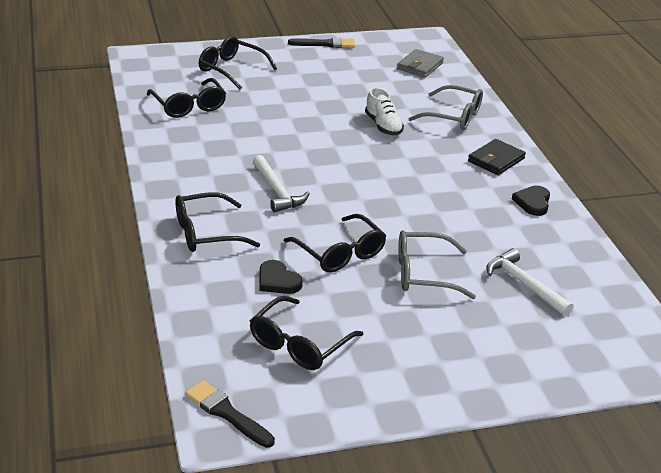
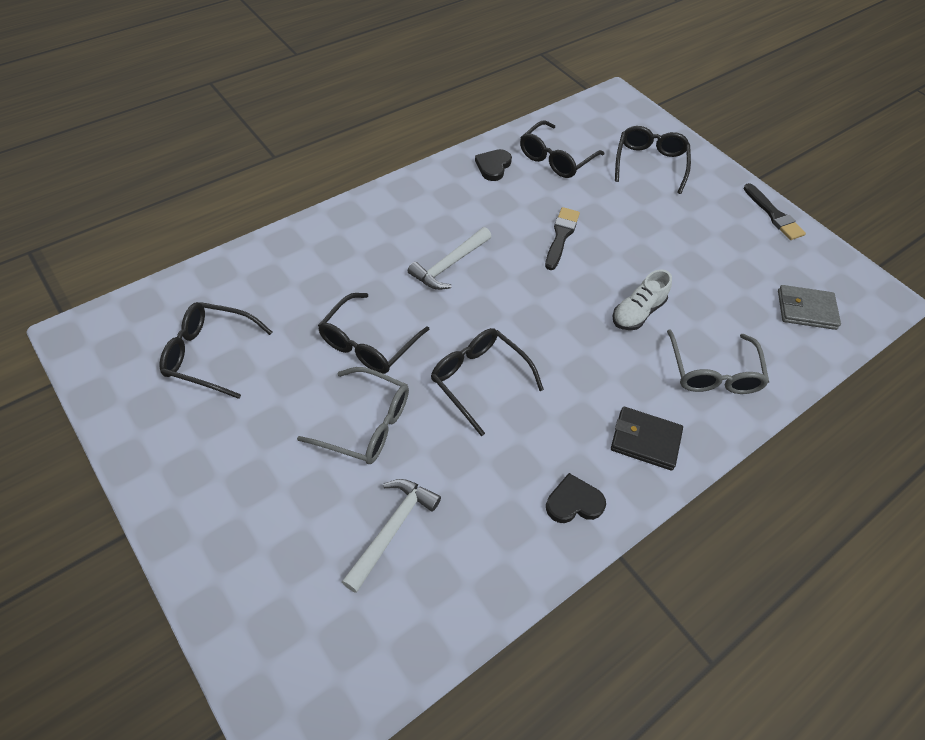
camera: 65 degrees right, 20 degrees up
(206, 233) = (351, 238): black glasses -> black glasses (479, 380)
(227, 413) = (99, 334): black brush -> black brush (561, 236)
(278, 281) = (300, 310): black heart -> black heart (493, 166)
(423, 274) = (366, 424): grey glasses -> grey glasses turned 135 degrees clockwise

